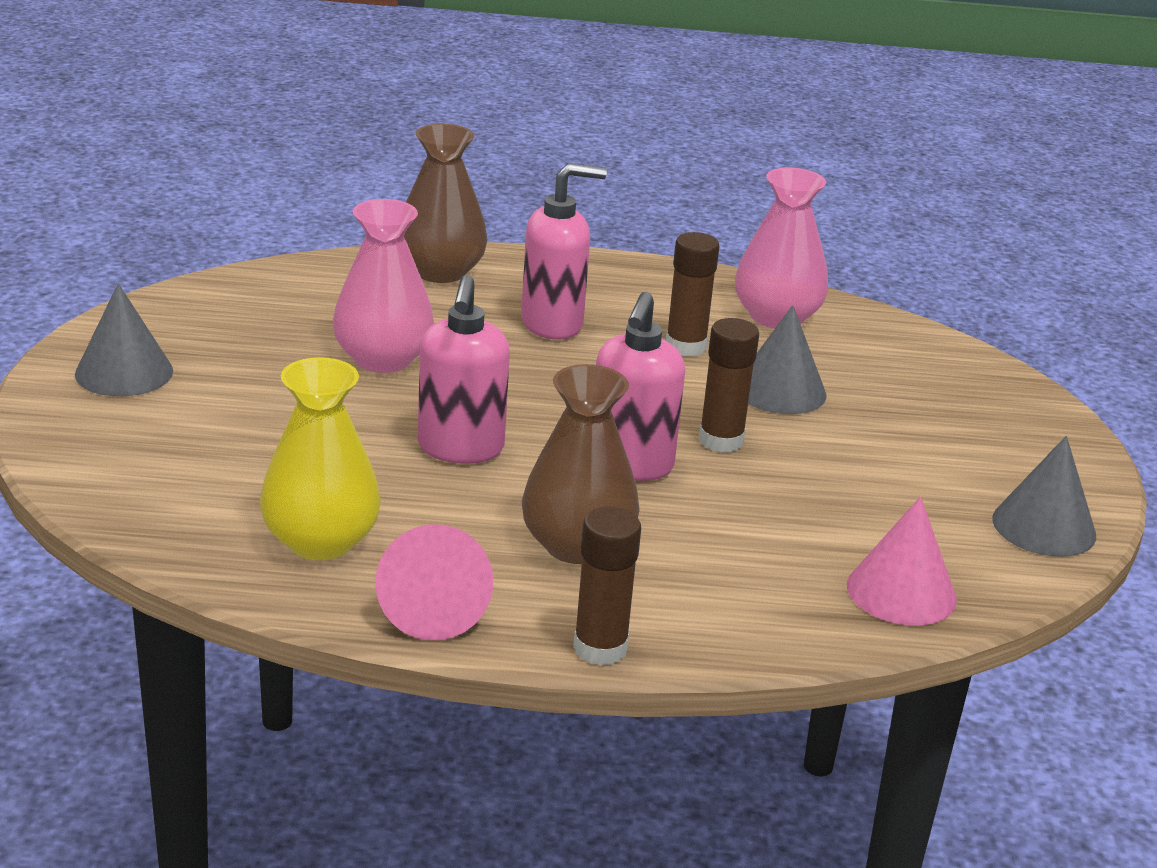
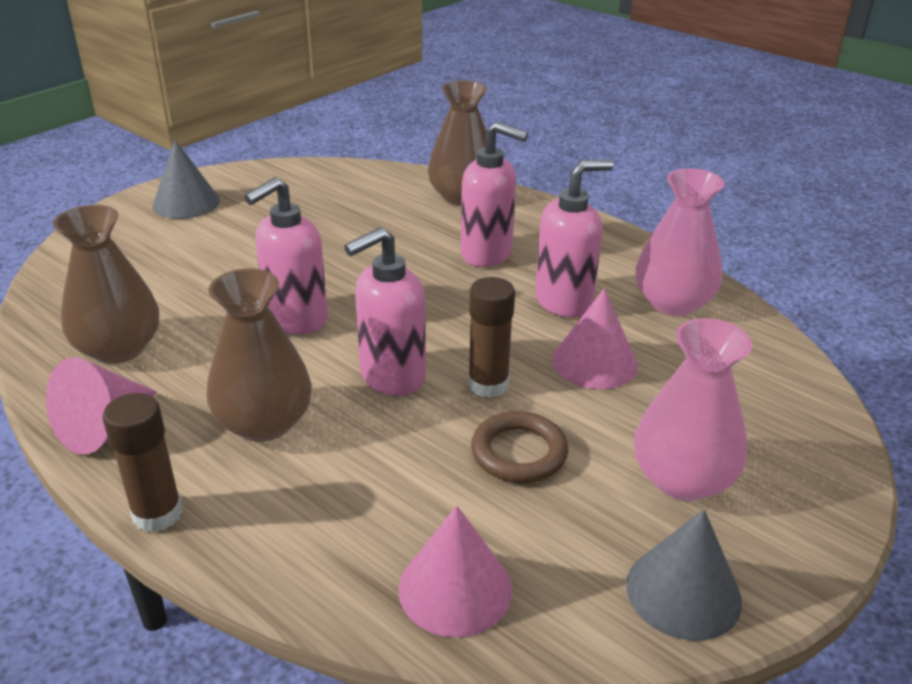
camera: 40 degrees right, 5 degrees up
(320, 541) = (119, 348): yellow vase -> brown vase
(383, 359) = (340, 242): pink vase -> pink vase (682, 479)
(685, 346) = (564, 301): brown glue stick -> pink soap dispenser
(780, 390) = (594, 362): grey cone -> pink cone
(817, 483) = (519, 452): none -> brown ring

